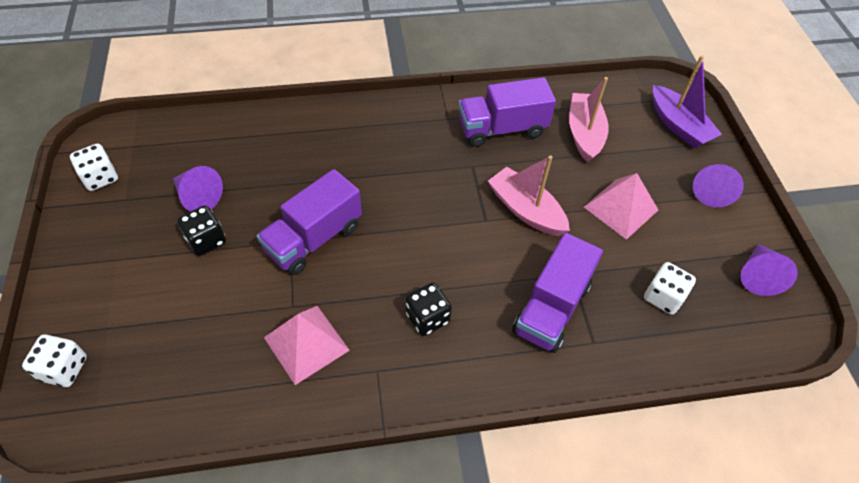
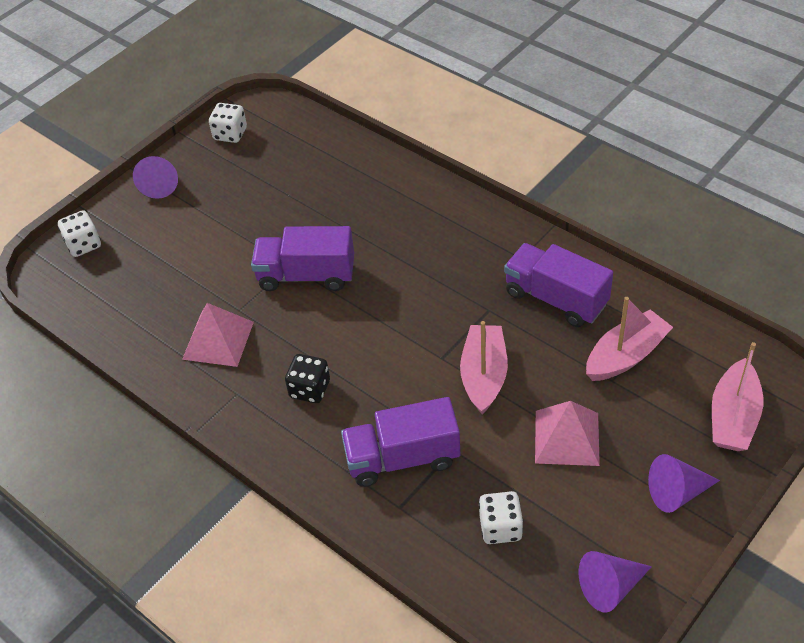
camera: 55 degrees right, 5 degrees down
(198, 197) = (271, 190): purple cone -> purple cone (160, 184)
(206, 240) = (241, 224): black dice -> none
(678, 126) = (733, 417): purple boat -> pink boat

